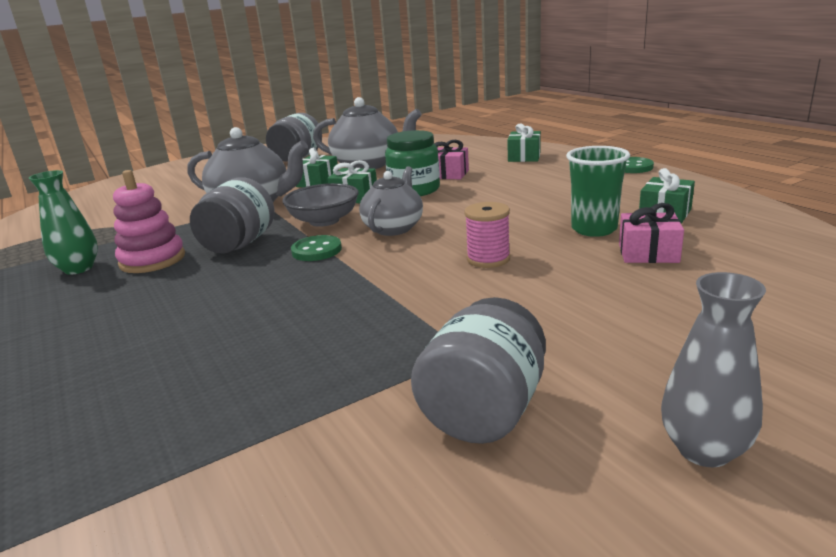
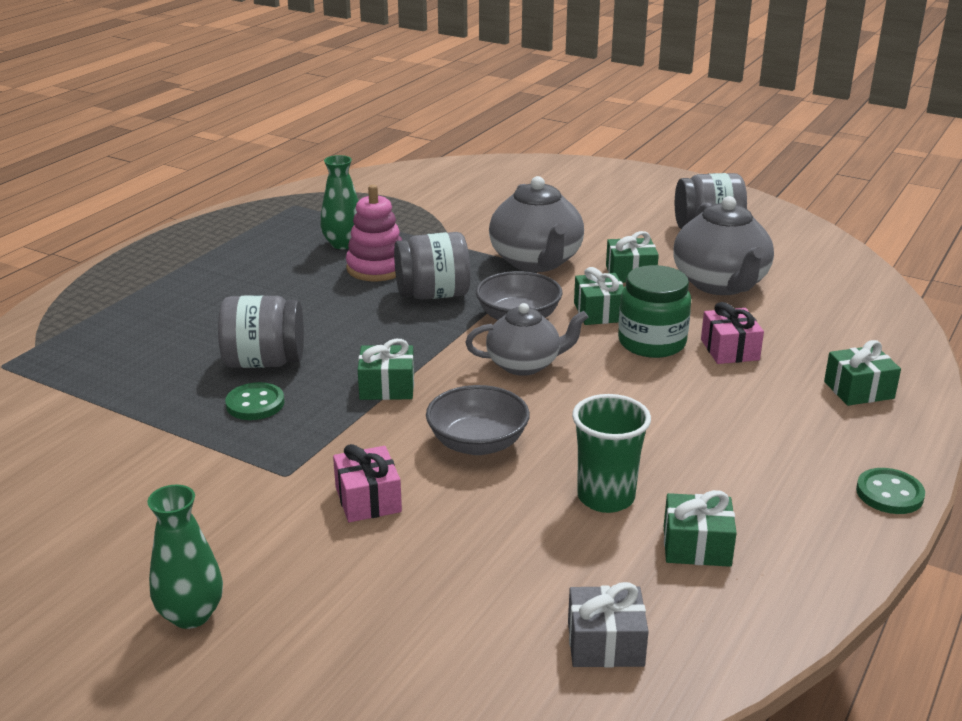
camera: 60 degrees right, 5 degrees up
(316, 250) = (442, 340): green button -> green button (255, 404)
(362, 282) = (387, 387): none -> green gift
(484, 411) = (206, 504): grey jar -> grey jar (264, 362)
(488, 259) = (477, 443): pink spool -> grey bowl
(648, 253) = (554, 547): pink gift -> pink gift (368, 499)
(704, 450) = (191, 615): grey vase -> green vase
(772, 254) = (605, 644): none -> grey gift

